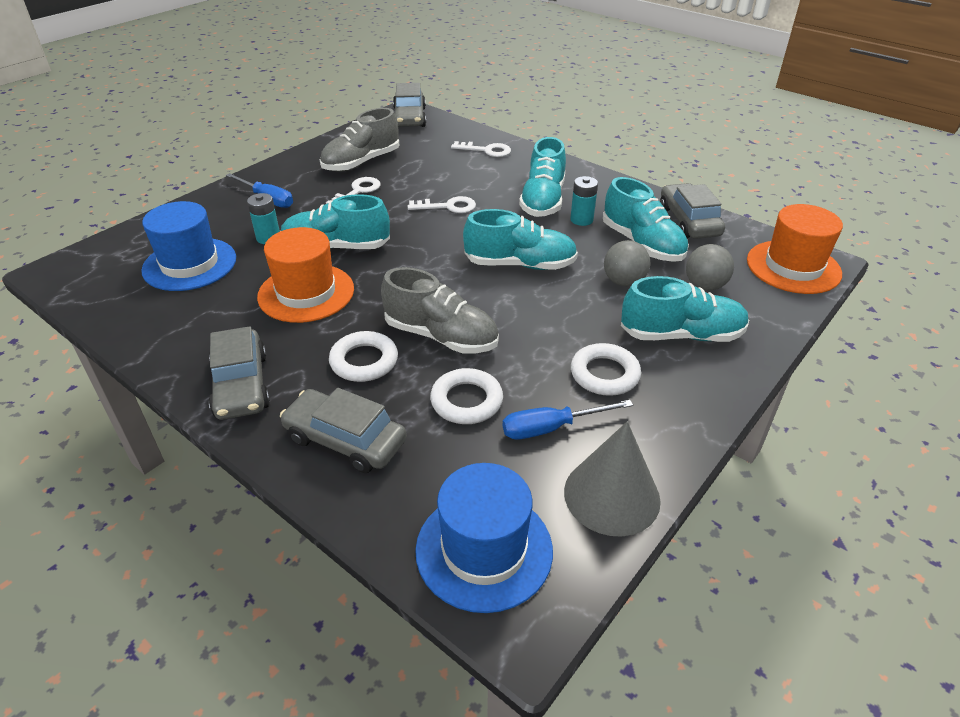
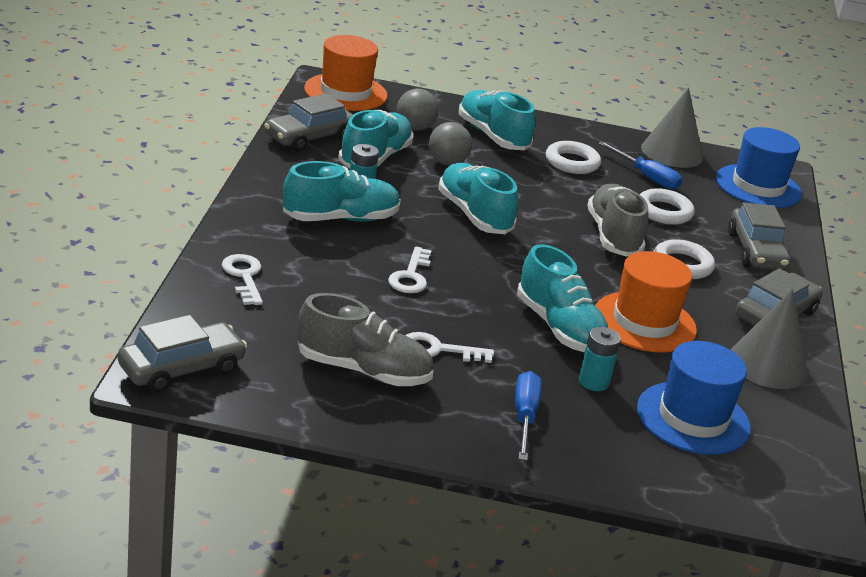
camera: 125 degrees left, 10 degrees down
(192, 337) = (767, 364): none -> grey cone
(448, 206) = (410, 276): white key -> white key turned 135 degrees counterclockwise

